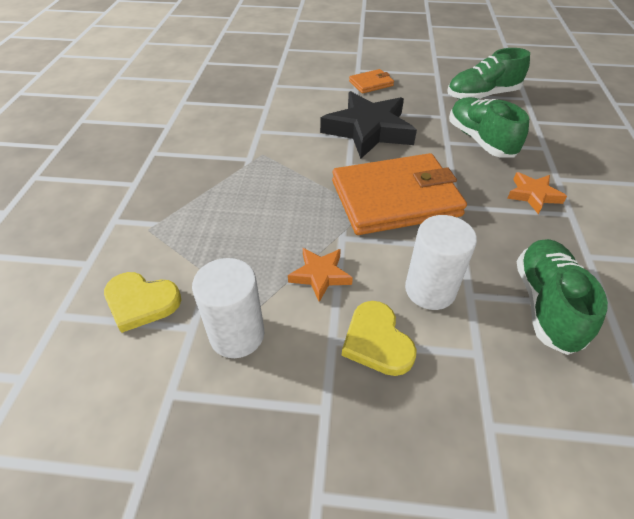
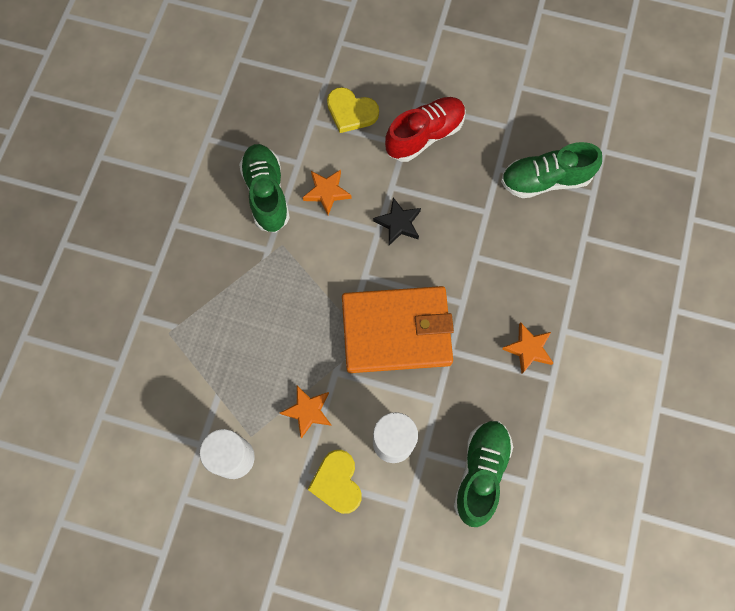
camera: 10 degrees right, 25 degrees up
(141, 302) = (163, 413): yellow heart -> yellow heart (351, 112)
(297, 119) = (327, 192): none -> orange star
(368, 130) = (398, 223): black star -> black star, size x0.49
(371, 83) = (424, 135): orange wallet -> red shoe
(480, 140) = (510, 259): green shoe -> green shoe (266, 193)

